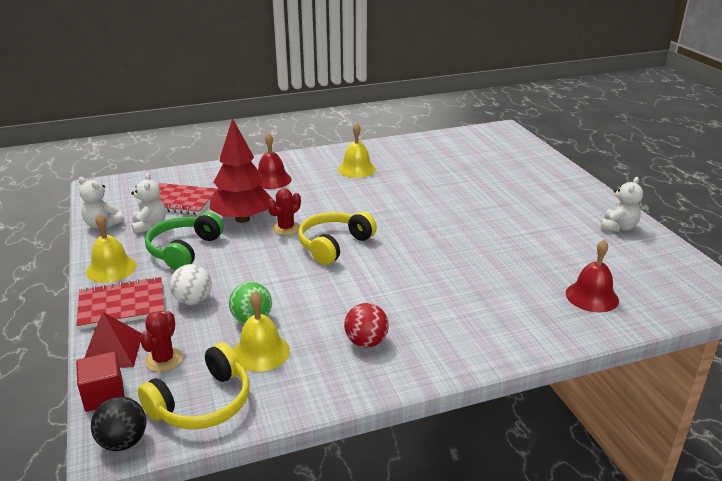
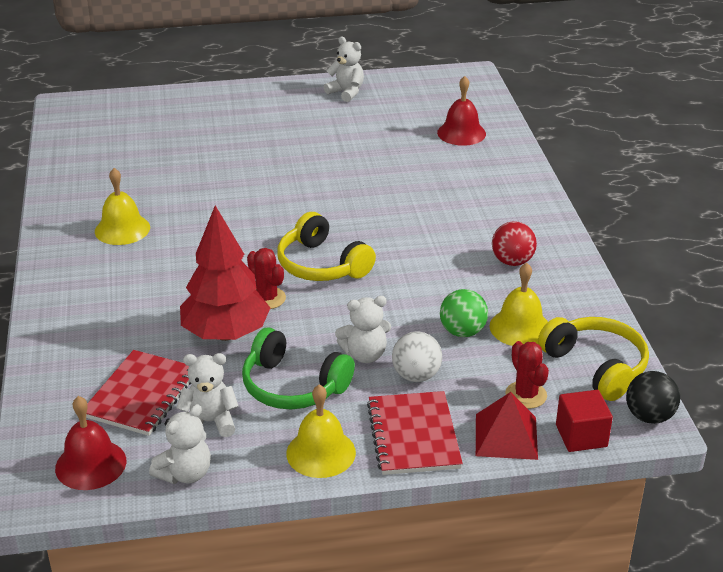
camera: 80 degrees left, 5 degrees up
(163, 360) = (526, 395): red cactus -> red cactus turned 45 degrees clockwise
(219, 275) = (365, 355): none -> white teddy bear
(272, 180) = (116, 304): red bell -> red bell (91, 464)

